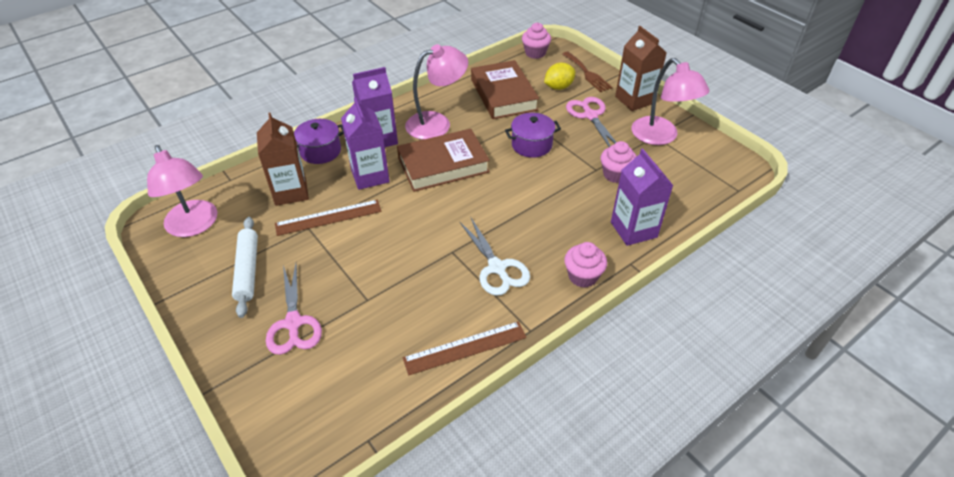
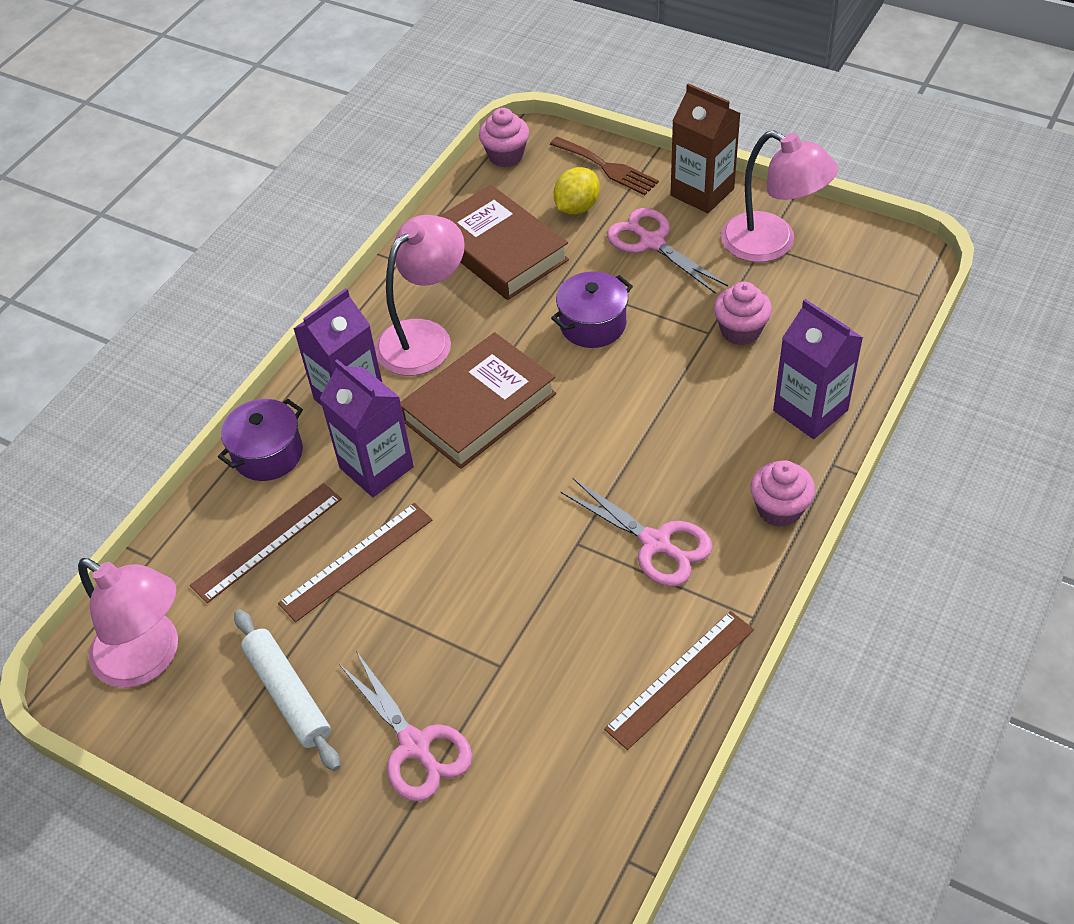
camera: 20 degrees left, 5 degrees up
(290, 192) = (267, 541): brown carton -> brown ruler
(497, 268) = (656, 543): white scissors -> pink scissors

